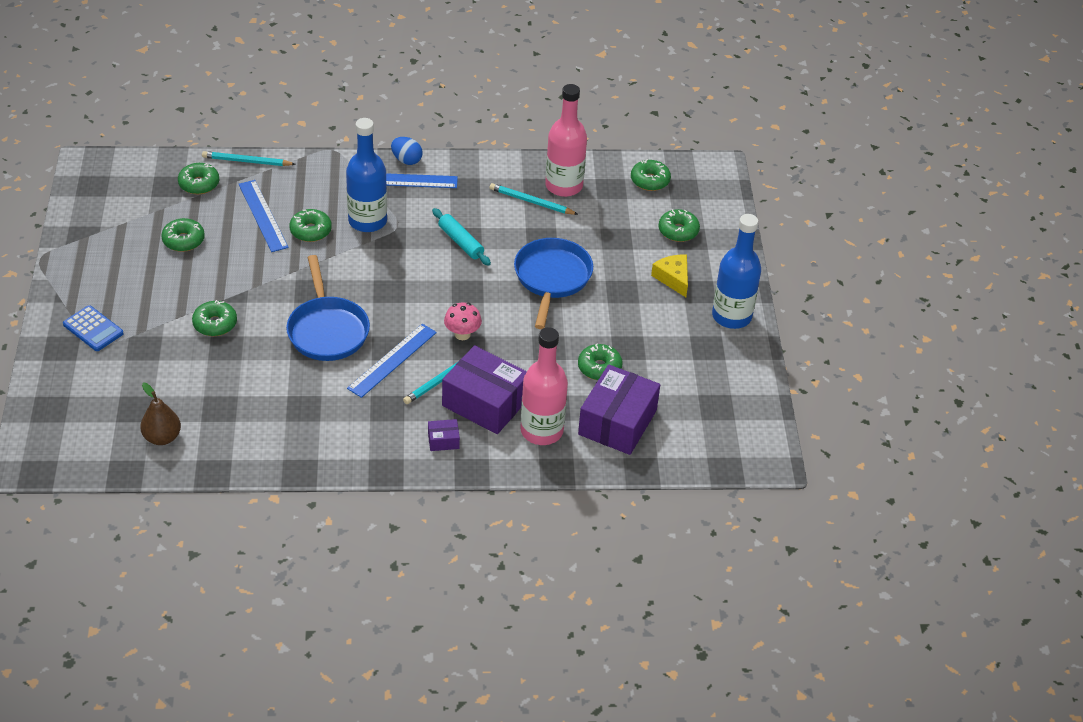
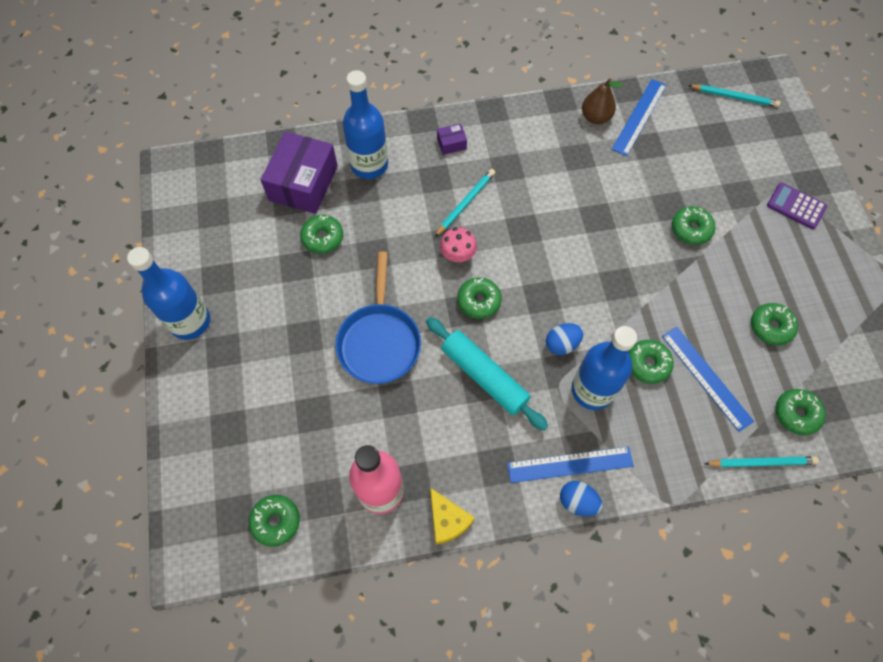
camera: 175 degrees right, 20 degrees up
(93, 329) = (796, 206): blue calculator -> purple calculator
(162, 437) = (681, 113): brown pear -> brown pear (595, 117)
(327, 330) = (586, 239): blue pan -> none
(383, 254) = (562, 344): none -> blue egg
(392, 360) = (516, 216): blue ruler -> blue ruler (639, 117)
(461, 242) = (484, 376): turquoise rolling pin -> turquoise rolling pin, size x1.52
(485, 403) = (423, 185): purple box -> none
(531, 202) = (416, 455): turquoise pencil -> turquoise pencil (734, 97)
(541, 431) = (369, 165): pink bottle -> blue bottle
(673, 278) = (250, 363): yellow cheese -> yellow cheese (447, 520)
(678, 231) = (242, 438): green donut -> green donut (479, 301)

